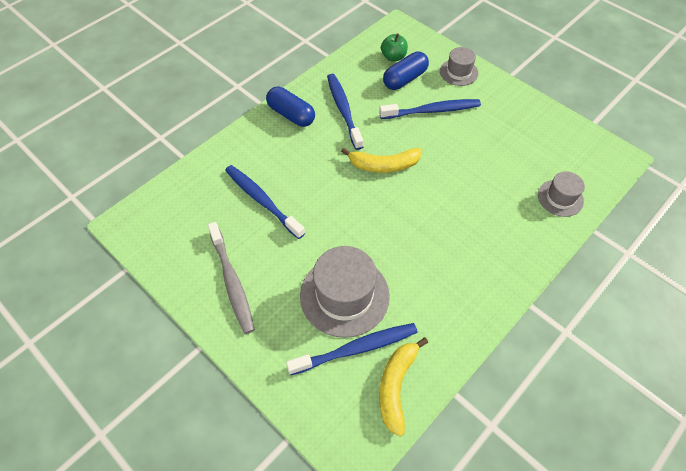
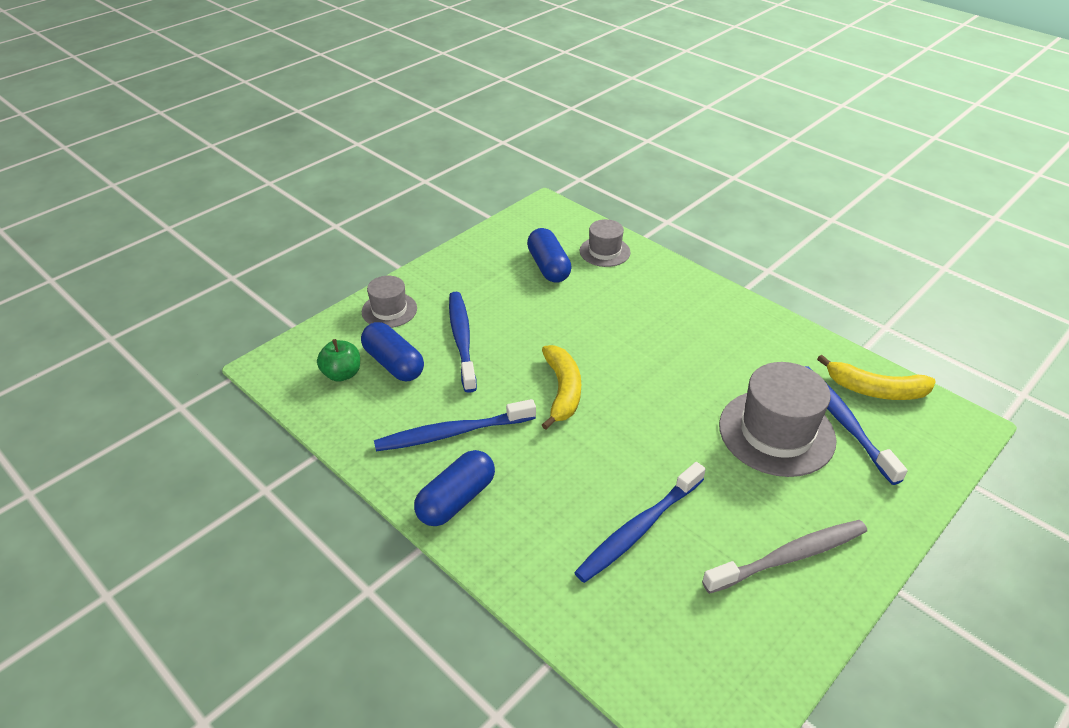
camera: 90 degrees left, 15 degrees down
(529, 159) = (548, 267): none -> blue capsule

